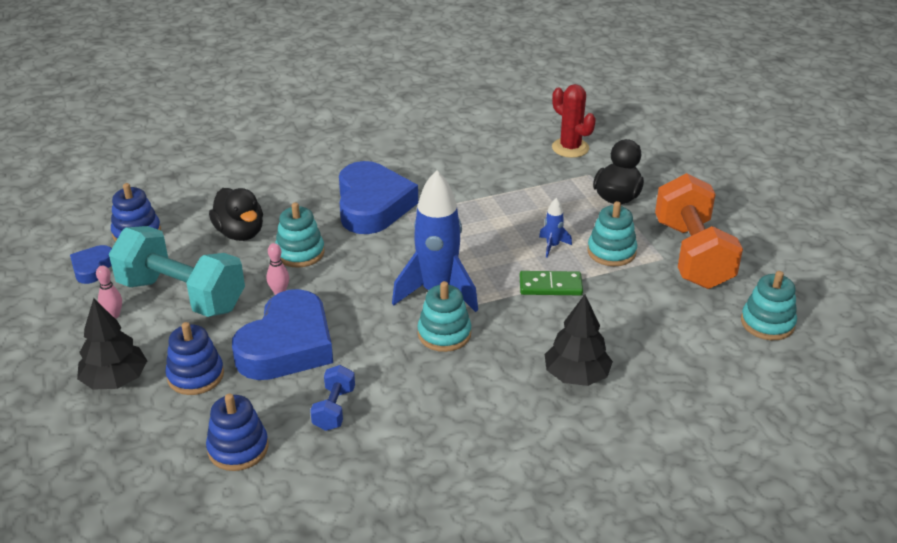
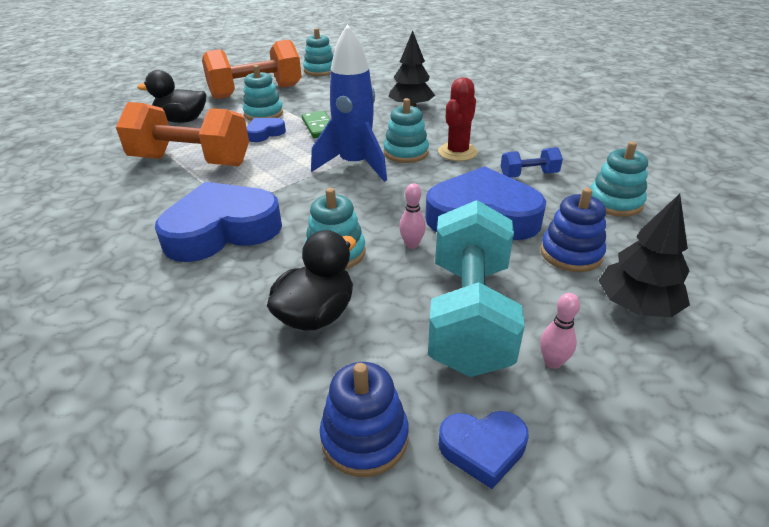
camera: 110 degrees left, 0 degrees up
(238, 448) = (614, 202): blue stacking toy -> turquoise stacking toy
(508, 198) = (191, 161): none -> orange dumbbell
(552, 246) = (264, 133): blue rocket -> blue heart
(570, 148) = (92, 148): red cactus -> red cactus (457, 152)

